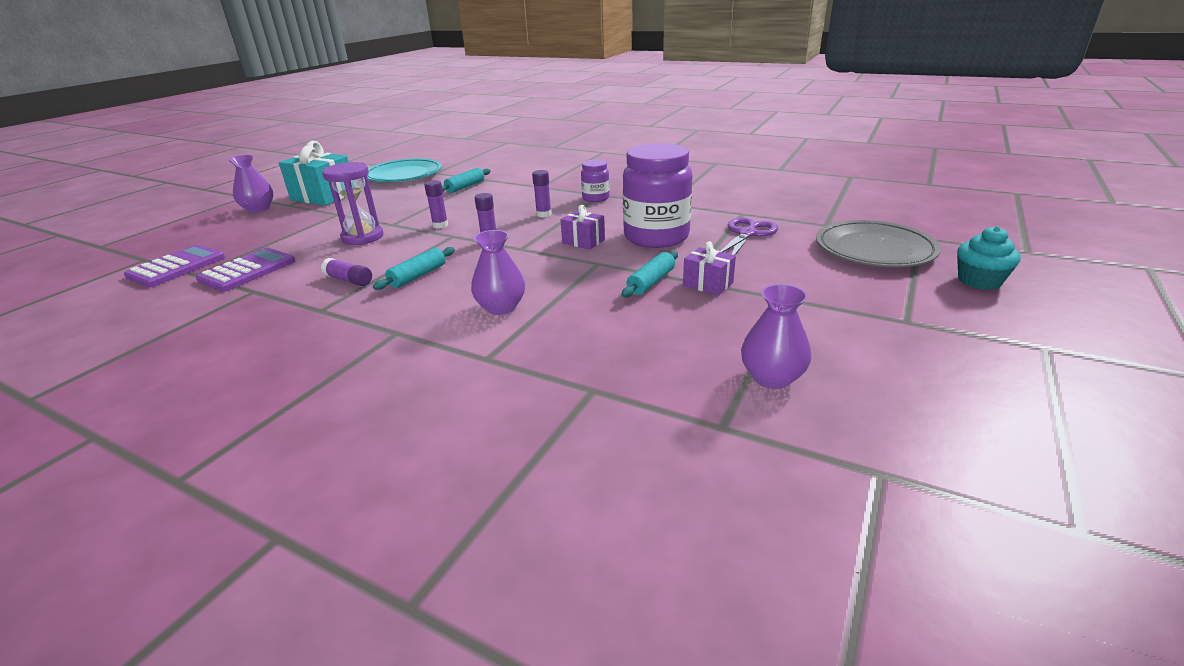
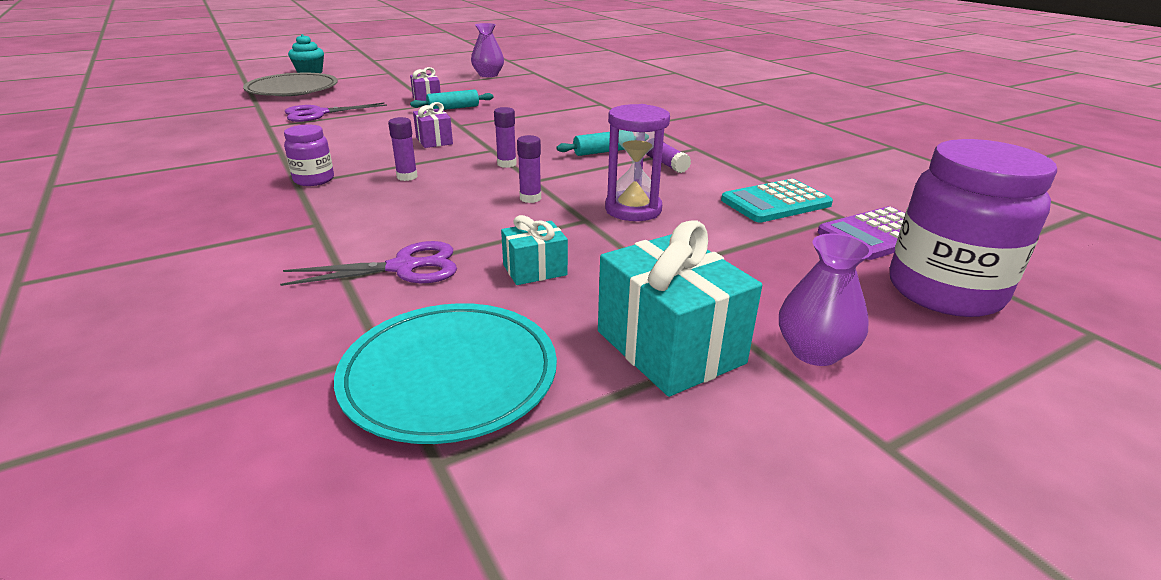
camera: 150 degrees left, 0 degrees up
(248, 271) = (775, 202): purple calculator -> turquoise calculator
(401, 200) = (535, 270): none -> turquoise gift
(465, 187) = (403, 267): turquoise rolling pin -> purple scissors
(501, 307) = (565, 119): purple vase -> none
(656, 237) = (377, 129): purple jar -> purple jar (944, 291)

